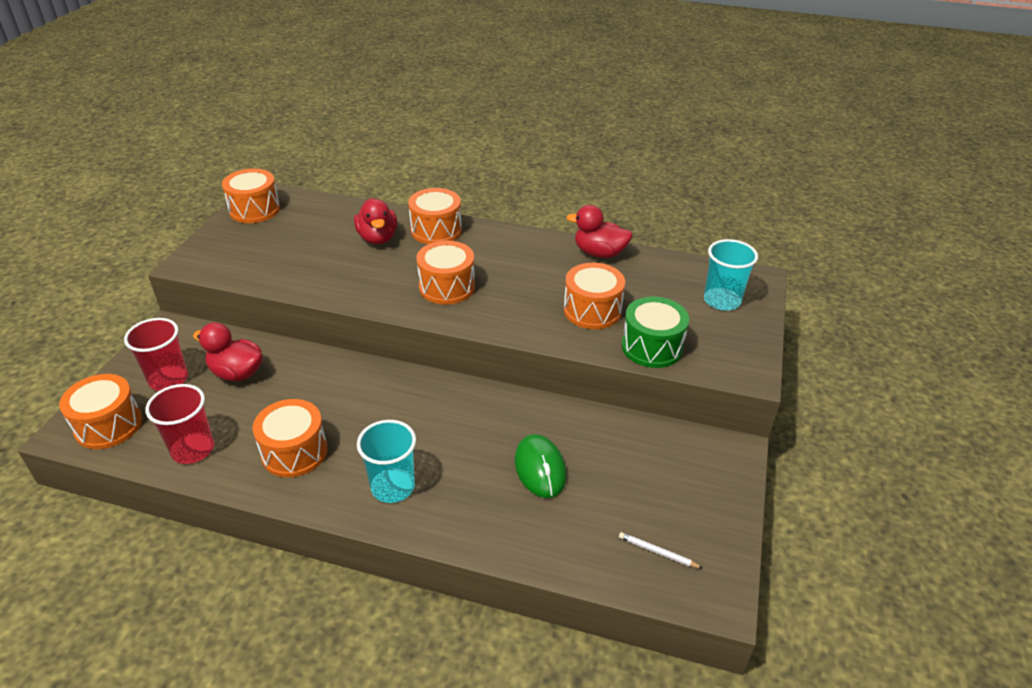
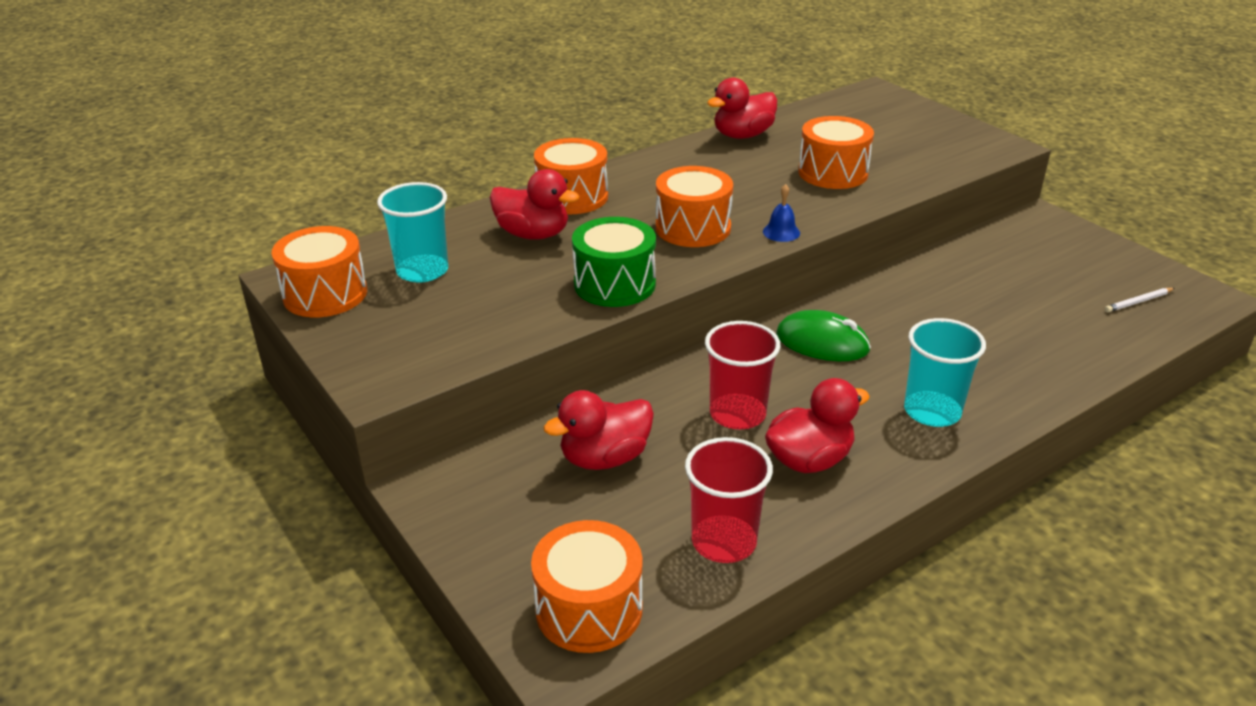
camera: 50 degrees left, 5 degrees down
(168, 379) = (548, 522): red cup -> red cup (737, 414)
(294, 452) = (809, 460): orange drum -> red duck
(480, 322) = (781, 232): none -> blue bell
(540, 468) = (981, 316): green mouse -> green mouse (822, 342)
(652, 347) = (921, 168): green drum -> green drum (614, 284)
(722, 300) = (889, 116): turquoise cup -> turquoise cup (422, 271)

